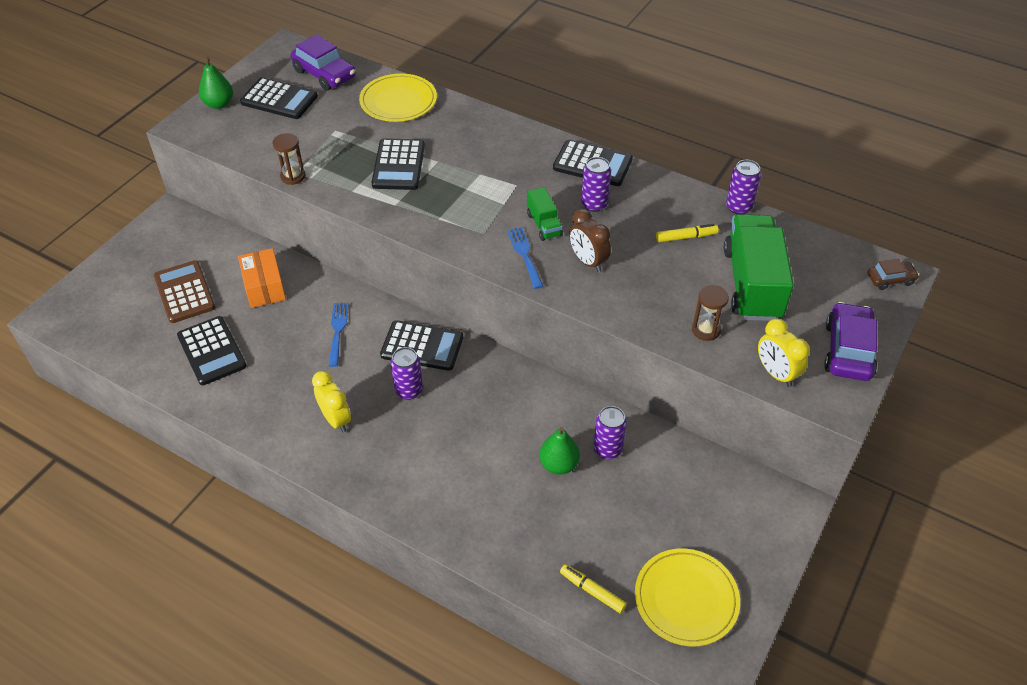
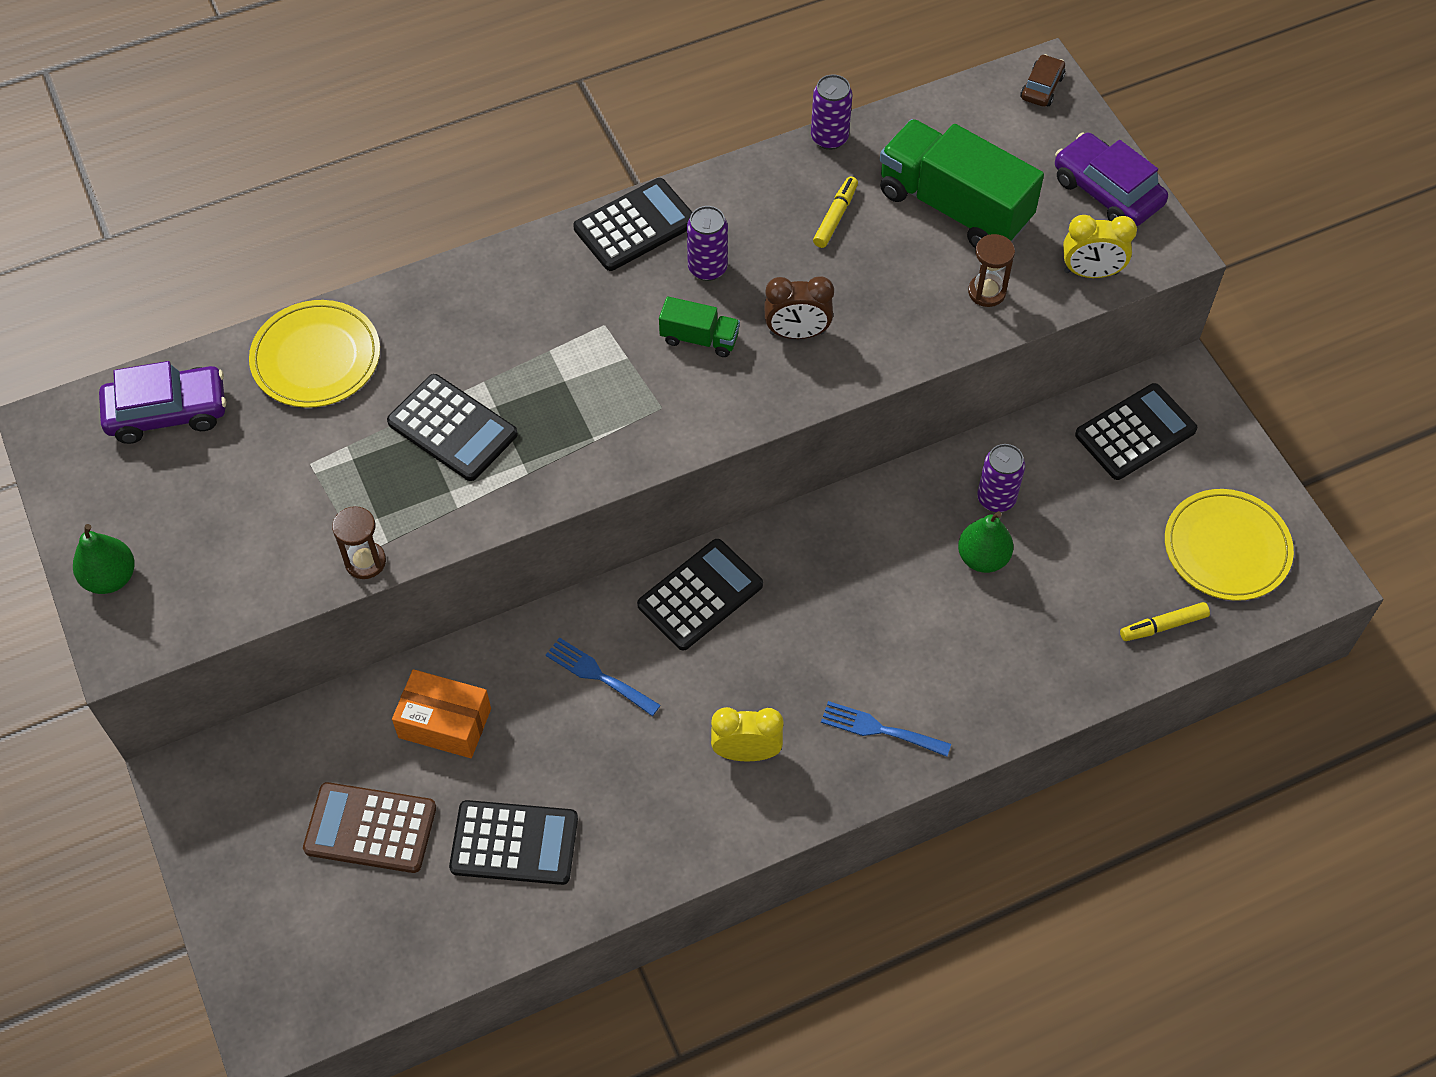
camera: 55 degrees left, 10 degrees up
(279, 99) = (174, 497): black calculator -> black calculator (1135, 432)
(409, 390) = (760, 648): purple can -> none
(524, 254) = (733, 388): blue fork -> blue fork (879, 729)

